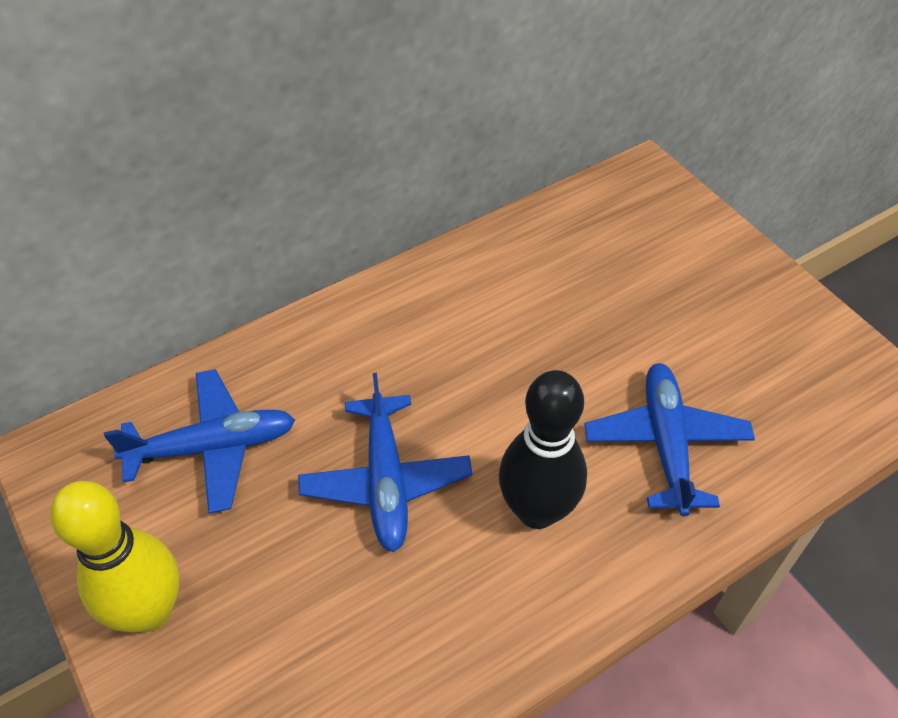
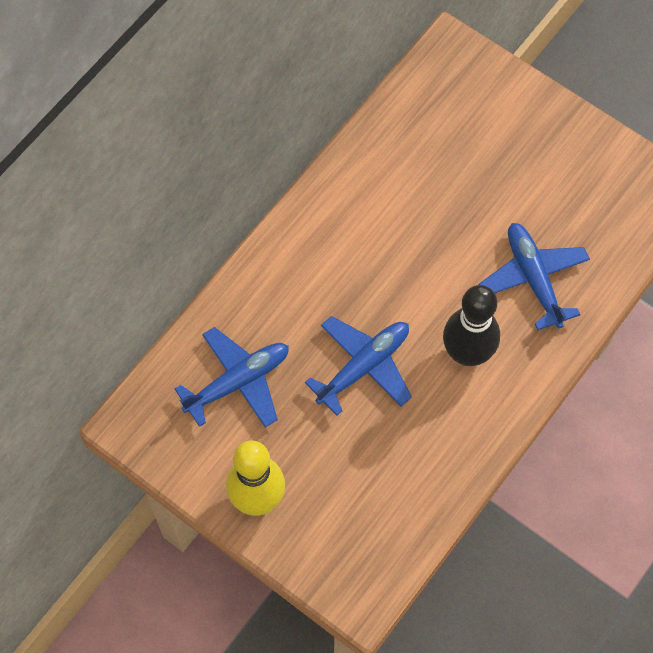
camera: 20 degrees left, 15 degrees up
(386, 481) = (364, 366): blue plane -> blue plane turned 105 degrees counterclockwise

